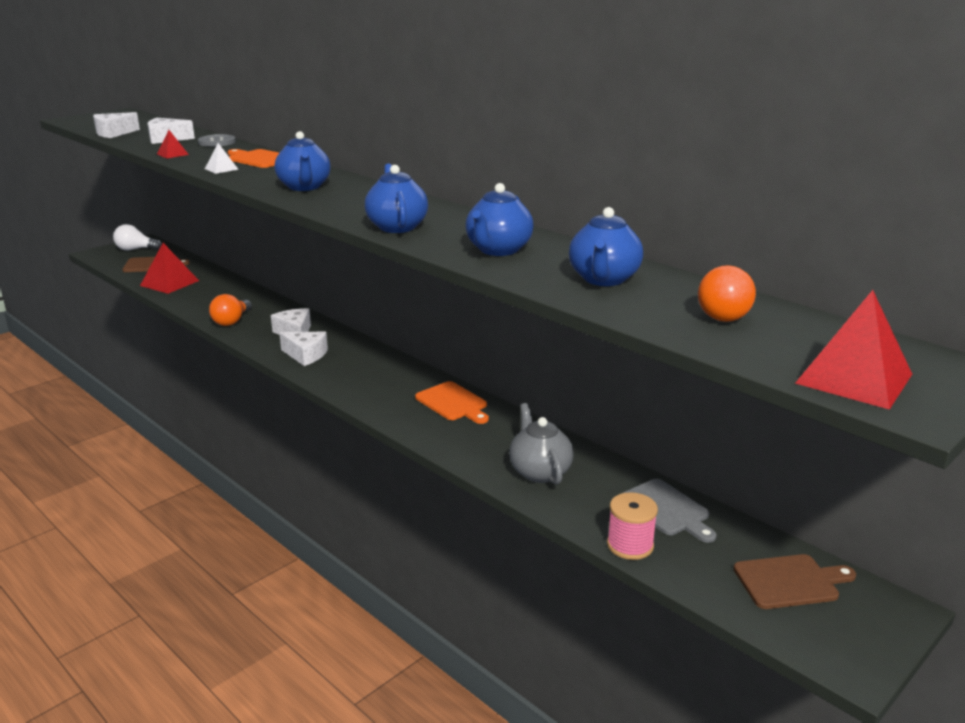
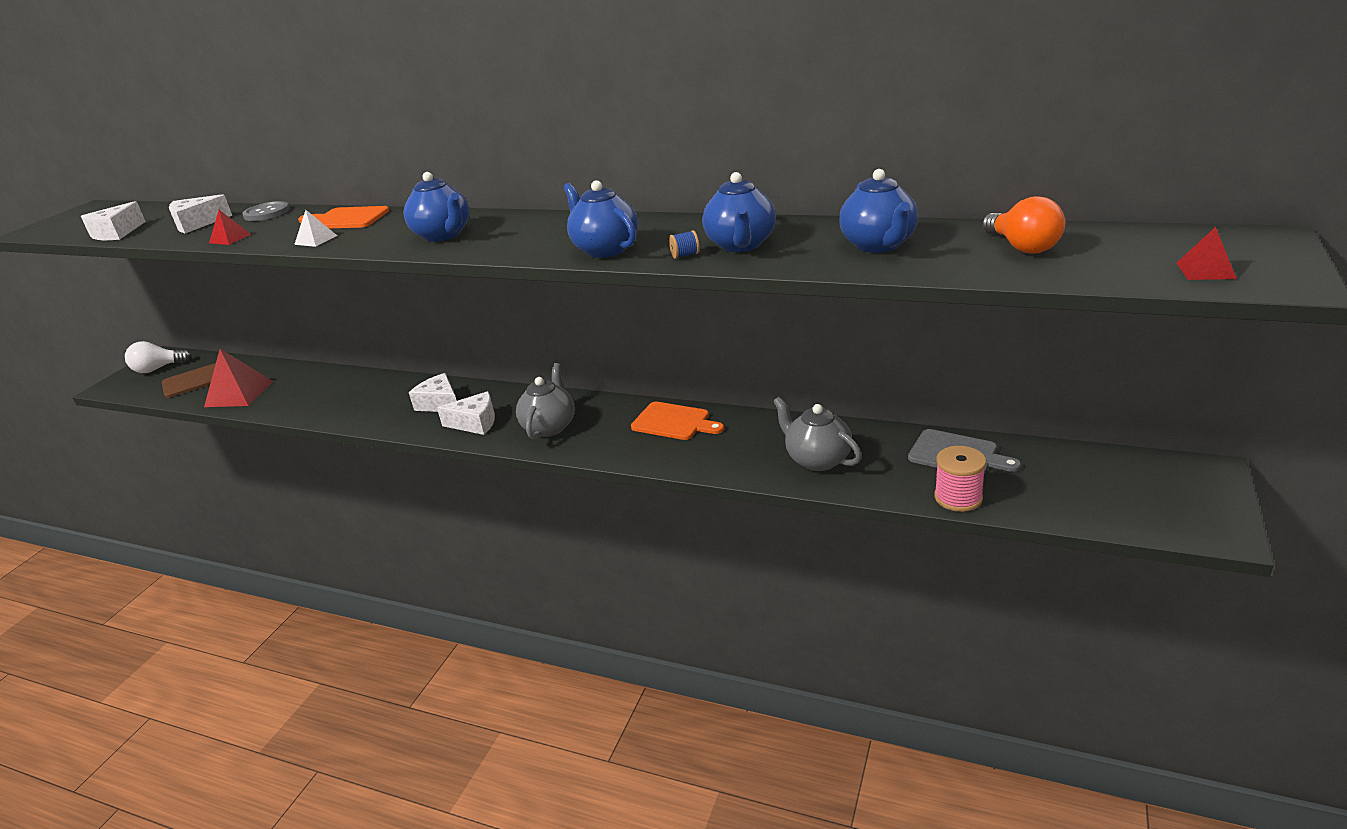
camera: 20 degrees left, 5 degrees up
(232, 321) = (356, 413): orange light bulb -> none
(356, 375) = (550, 426): none -> grey teapot
(446, 246) = (685, 255): none -> blue spool
(789, 581) = (1110, 479): brown cutting board -> none
(854, 378) = (1205, 270): red pyramid -> red pyramid, size x0.50

